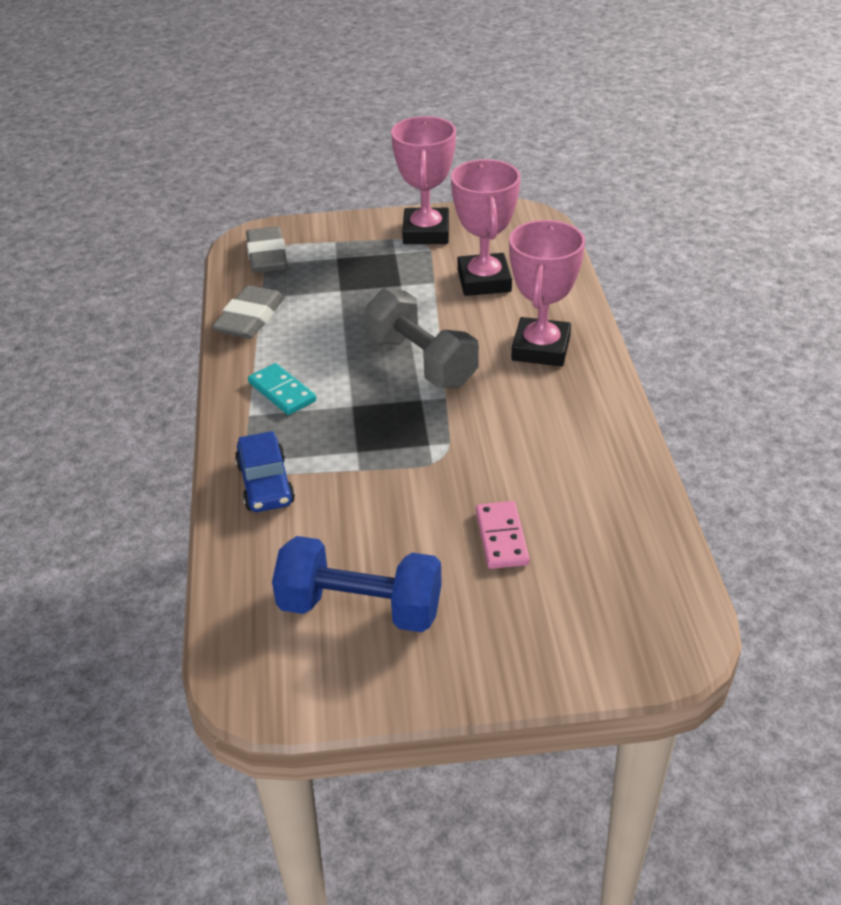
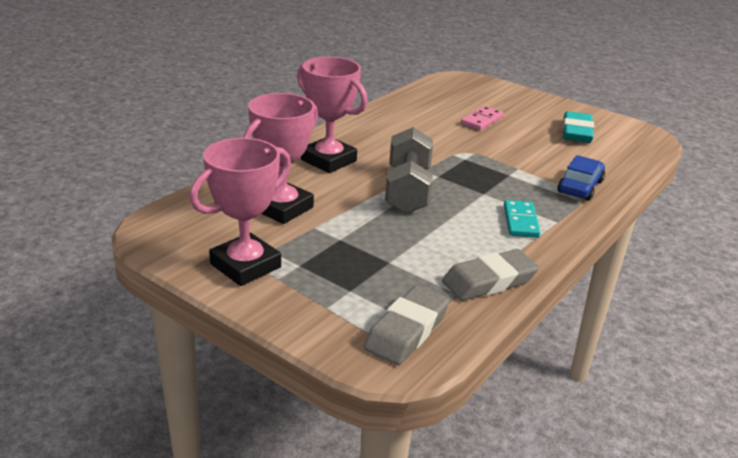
camera: 140 degrees left, 10 degrees down
(360, 608) = (576, 132): blue dumbbell -> turquoise eraser
(540, 348) = (328, 160): pink trophy -> pink trophy turned 75 degrees clockwise

